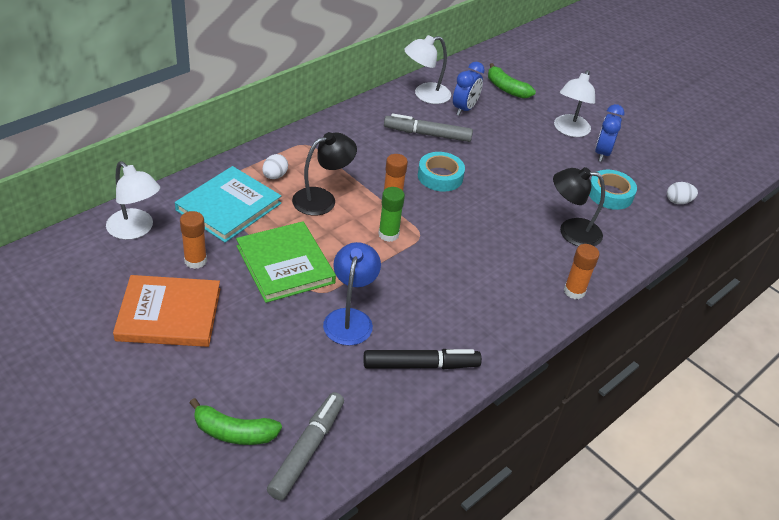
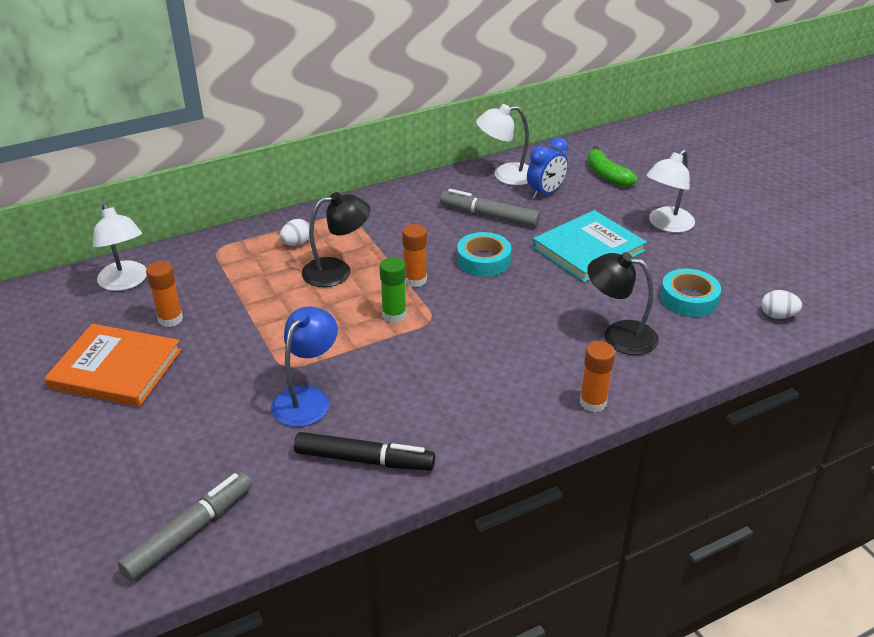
camera: 20 degrees right, 5 degrees down
(229, 207) = (232, 269): turquoise book -> turquoise book (588, 249)
(234, 432) = (120, 499): green banana -> none
(285, 264) = (263, 333): green book -> none
(602, 153) = (698, 253): blue clock -> none

